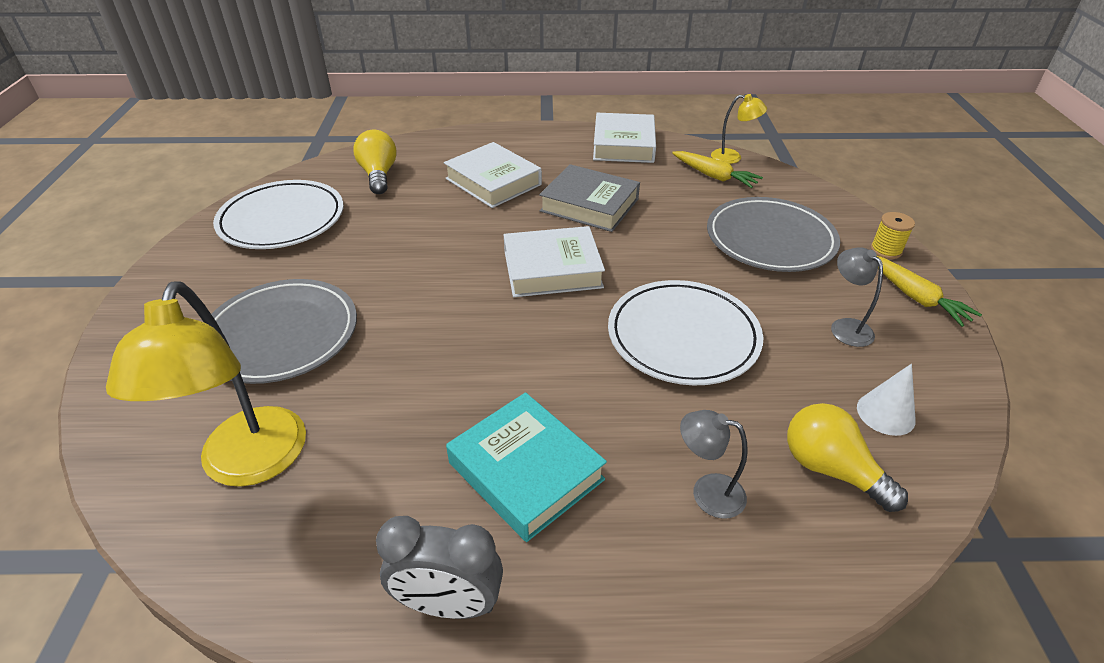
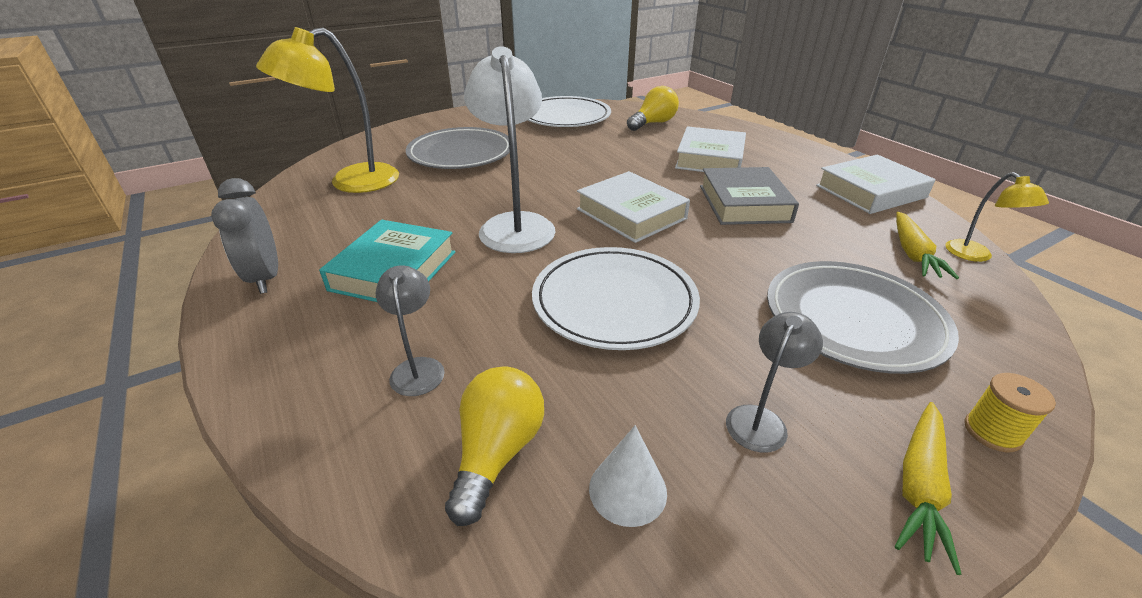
camera: 60 degrees right, 5 degrees down
(506, 349) = (515, 224): none -> white lamp

